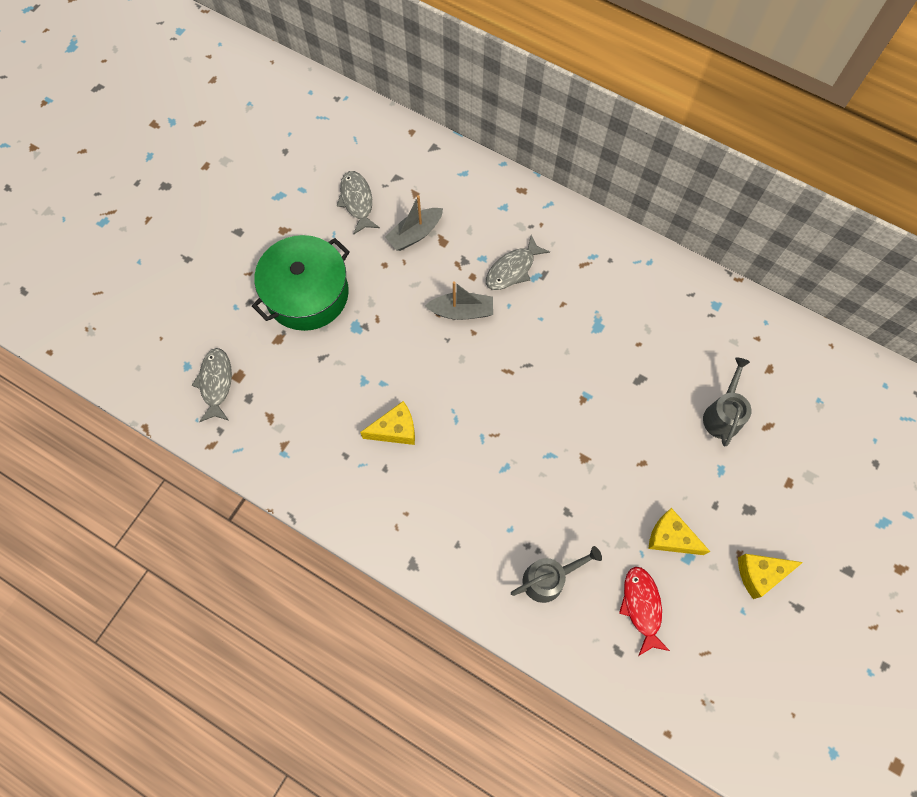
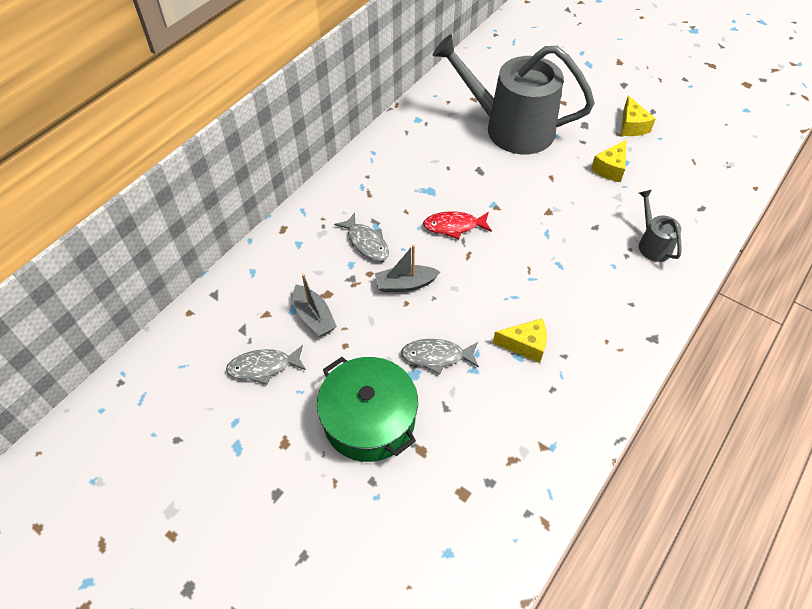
camera: 85 degrees left, 15 degrees down
(216, 383) = (471, 518): grey fish -> grey fish (437, 356)
(395, 430) = (525, 345): yellow cheese -> yellow cheese turned 105 degrees clockwise
(462, 311) = (405, 284): grey boat -> grey boat turned 105 degrees counterclockwise
(642, 607) = (666, 191): red fish -> red fish (454, 226)
(722, 415) = (511, 128): grey watering can -> grey watering can, size x2.29

